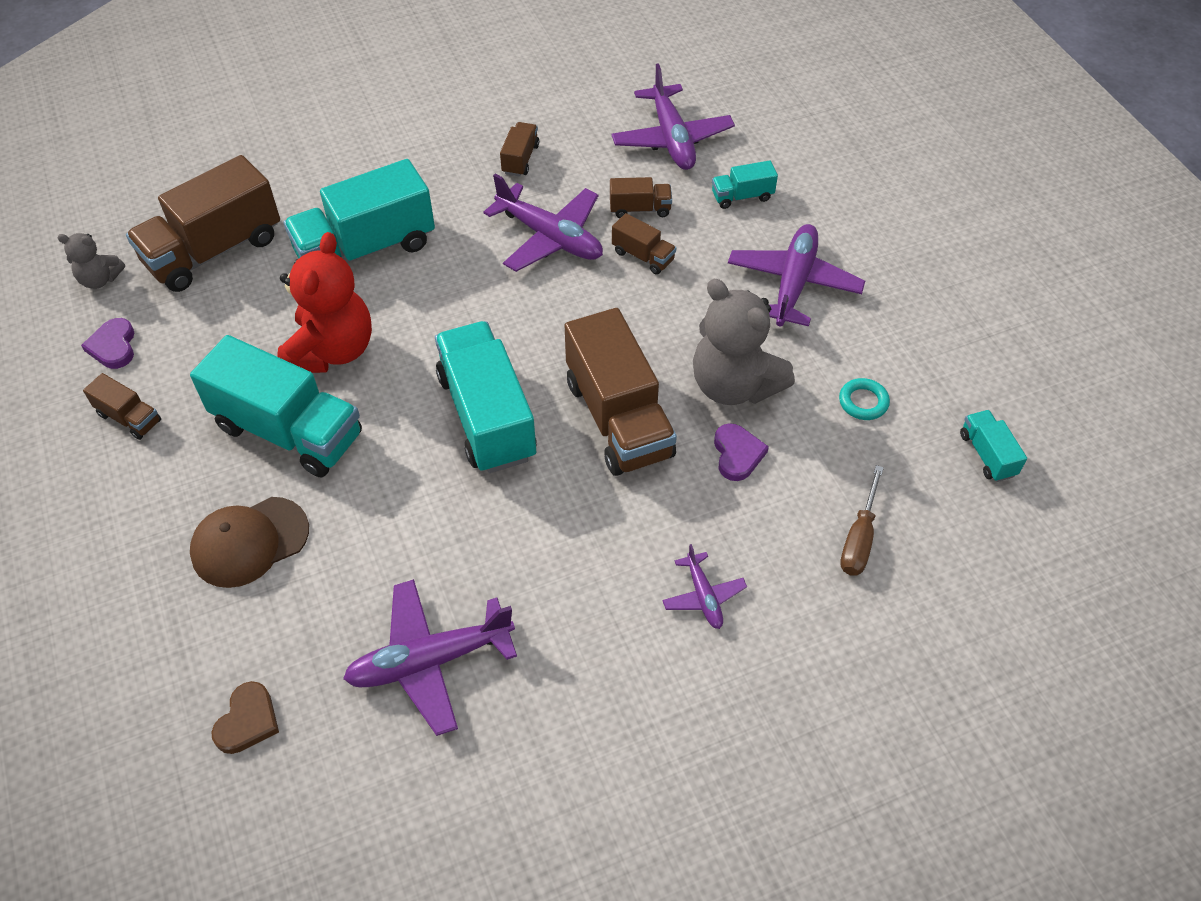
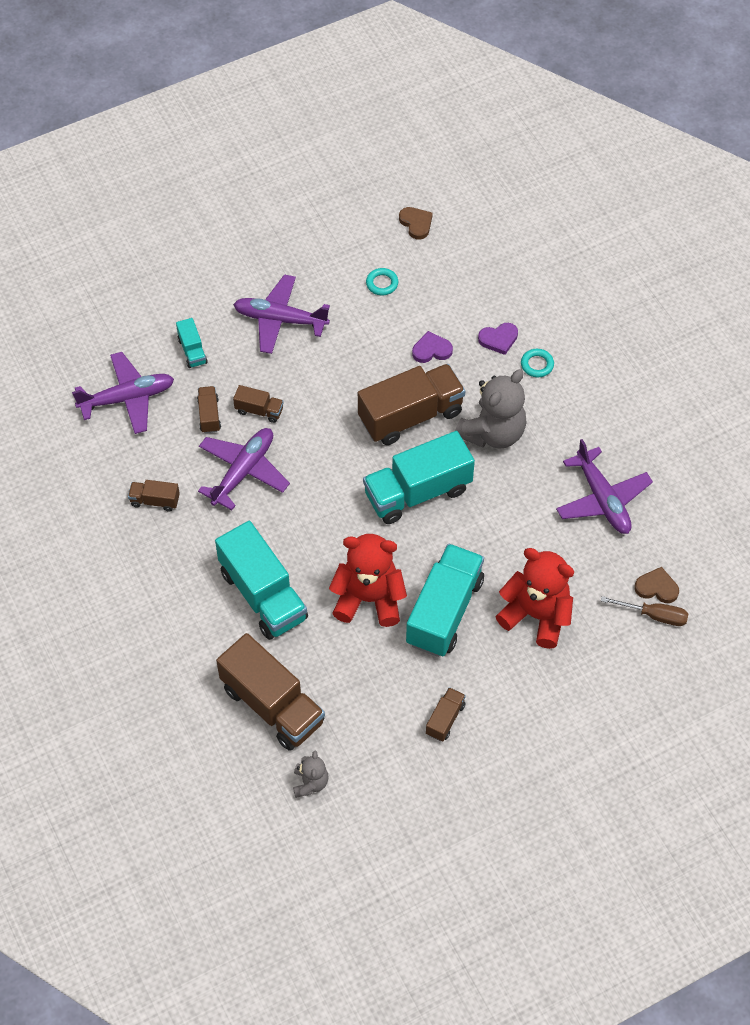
camera: 95 degrees left, 5 degrees up
(113, 346) = (379, 751): purple heart -> purple heart (498, 339)
(249, 542) = (536, 615): brown cap -> red teddy bear
(643, 256) = (259, 410): brown truck -> brown truck turned 75 degrees clockwise
(703, 596) = (537, 365): purple plane -> turquoise ring
(734, 385) = (375, 352): grey teddy bear -> grey teddy bear (493, 433)
(859, 538) = (485, 289): brown screwdriver -> brown screwdriver (654, 615)
(987, 455) = (416, 223): turquoise truck -> brown heart

